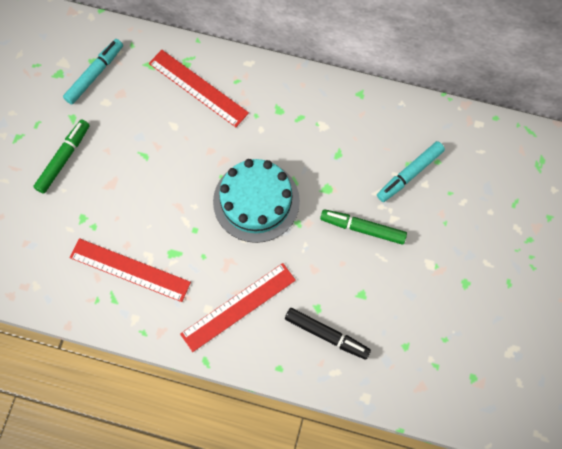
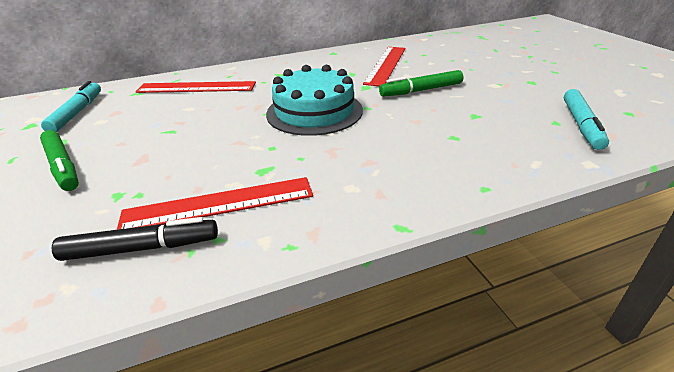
camera: 35 degrees left, 35 degrees down
(63, 159) = (63, 166): green marker -> green marker turned 150 degrees clockwise
(238, 307) = (380, 170): red ruler -> red ruler (386, 65)
(327, 335) = (488, 146): black marker -> black marker (141, 248)
(410, 174) = (414, 63): turquoise marker -> turquoise marker (581, 125)

